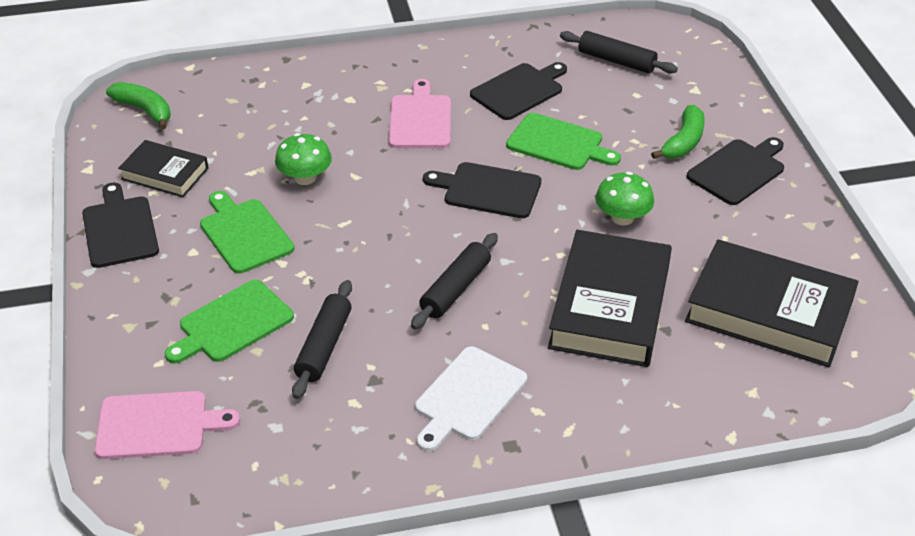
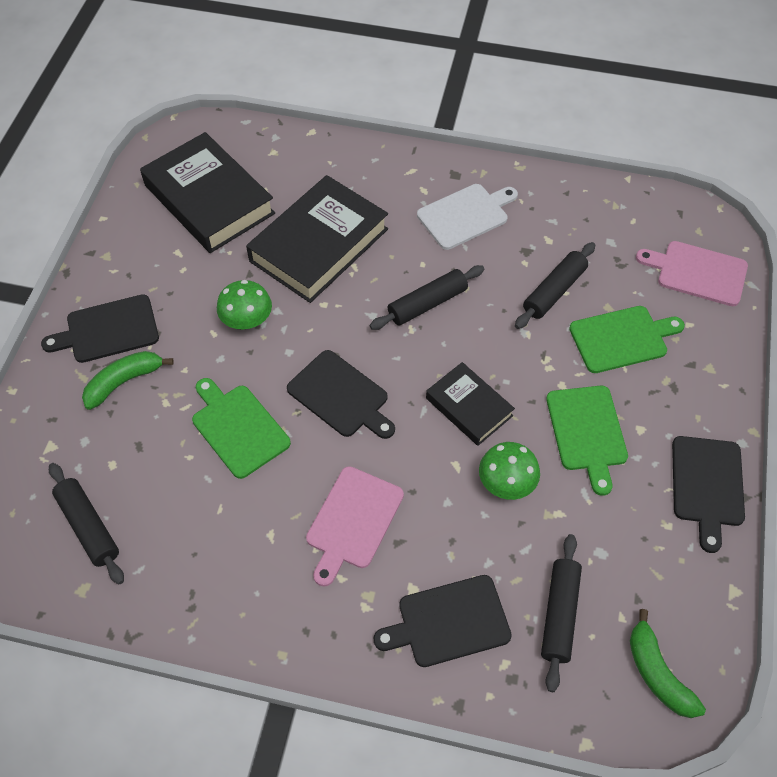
camera: 155 degrees left, 15 degrees up
(165, 173) = (650, 548): black book -> black book (469, 407)
(230, 118) = (559, 614): none -> black rolling pin
(519, 90) = (223, 523): black cutting board -> black cutting board (448, 622)

